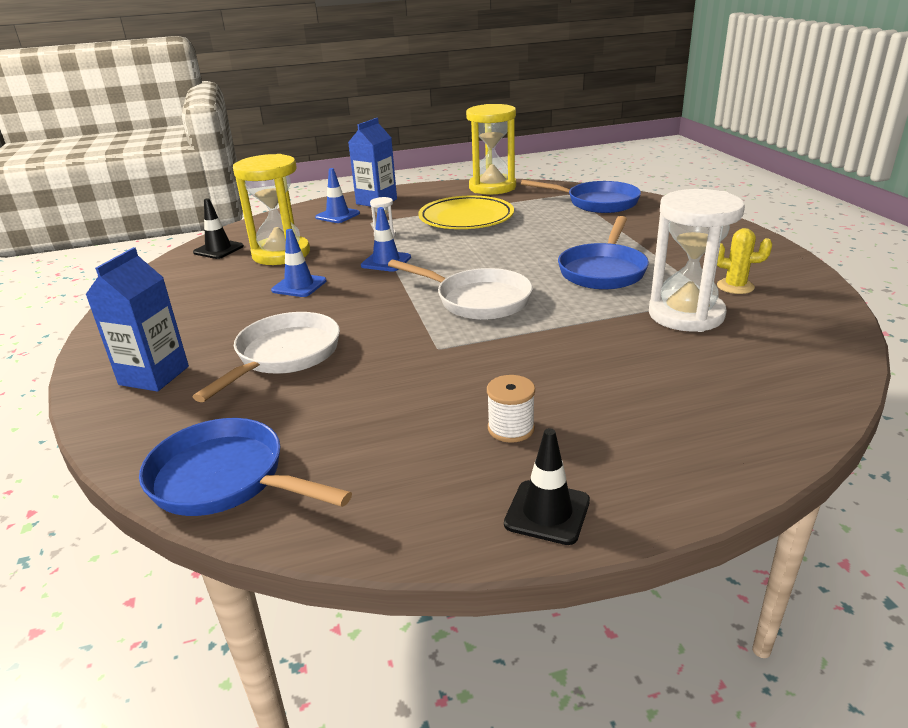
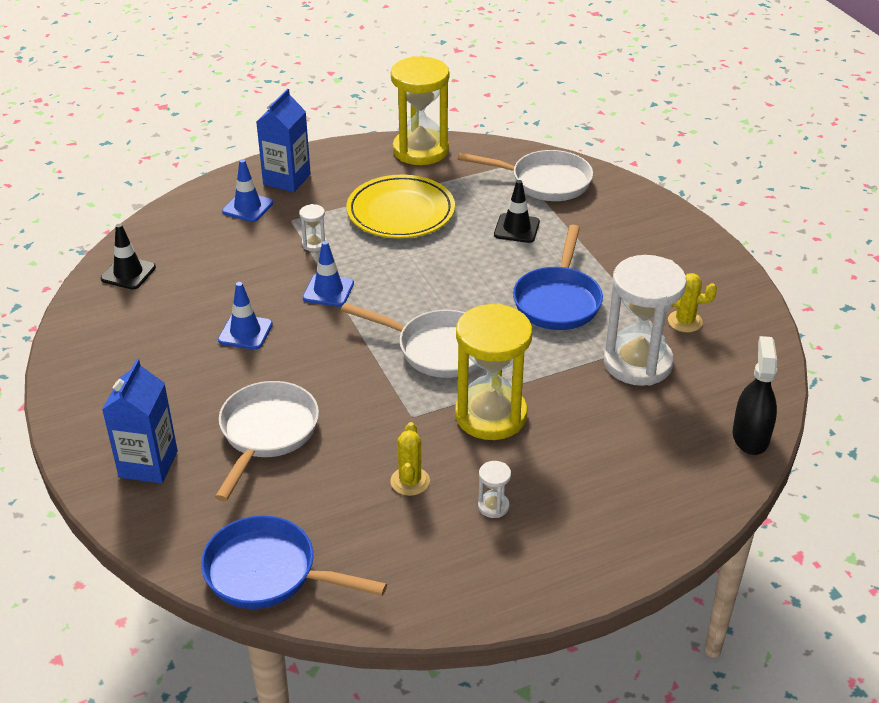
camera: 10 degrees left, 10 degrees up
(281, 254) = (205, 280): yellow hourglass -> yellow hourglass (491, 415)
(420, 401) = (410, 481): none -> yellow cactus
(511, 428) = (493, 506): white spool -> white hourglass
(547, 512) = (532, 584): black traffic cone -> black traffic cone (516, 228)
(597, 203) = (544, 182): blue pan -> white pan
(826, 377) = (750, 436): none -> black spray bottle

